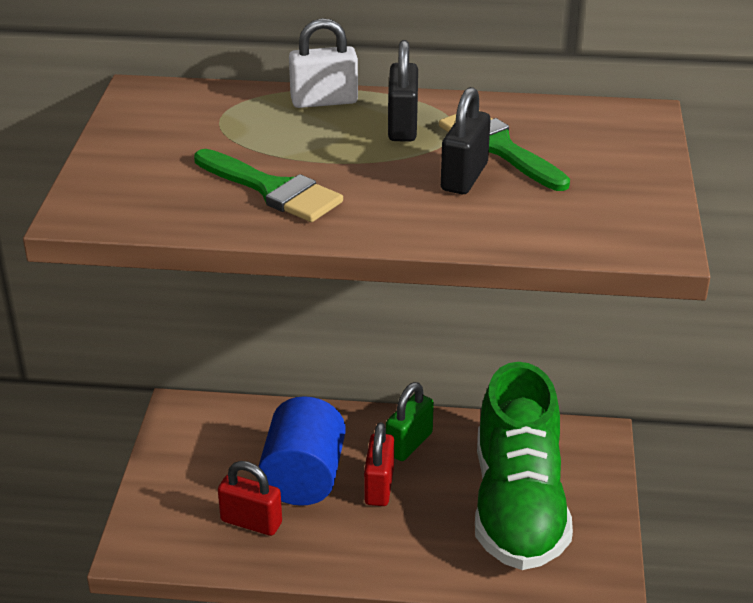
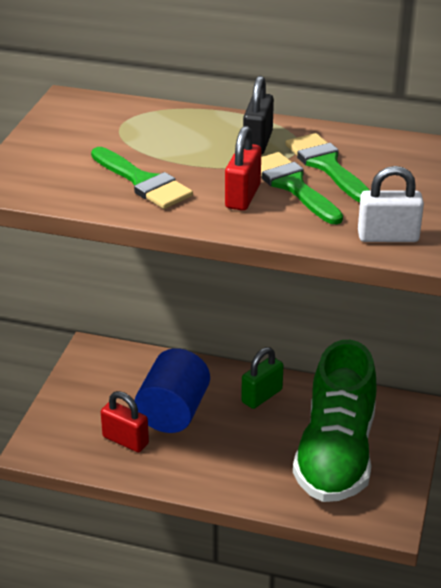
camera: 10 degrees right, 0 degrees up
(324, 101) = (204, 118): white padlock -> white padlock (388, 237)
(379, 486) = (230, 426): red padlock -> red padlock (242, 196)
(464, 177) = (292, 186): black padlock -> green brush

